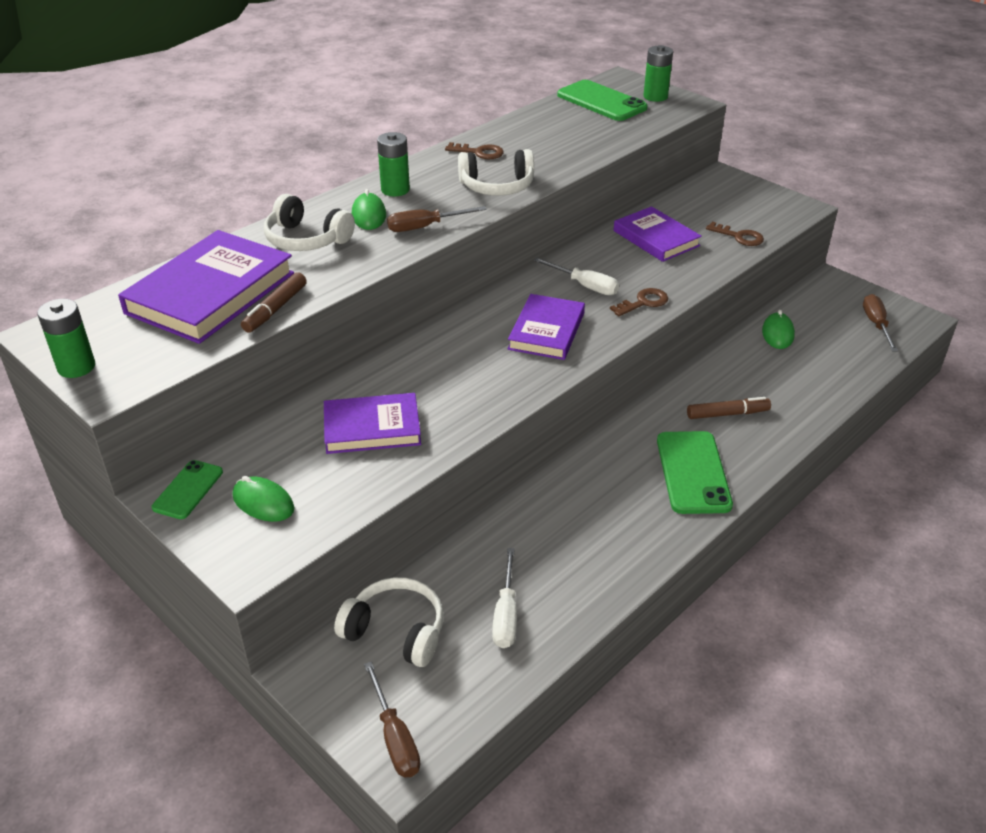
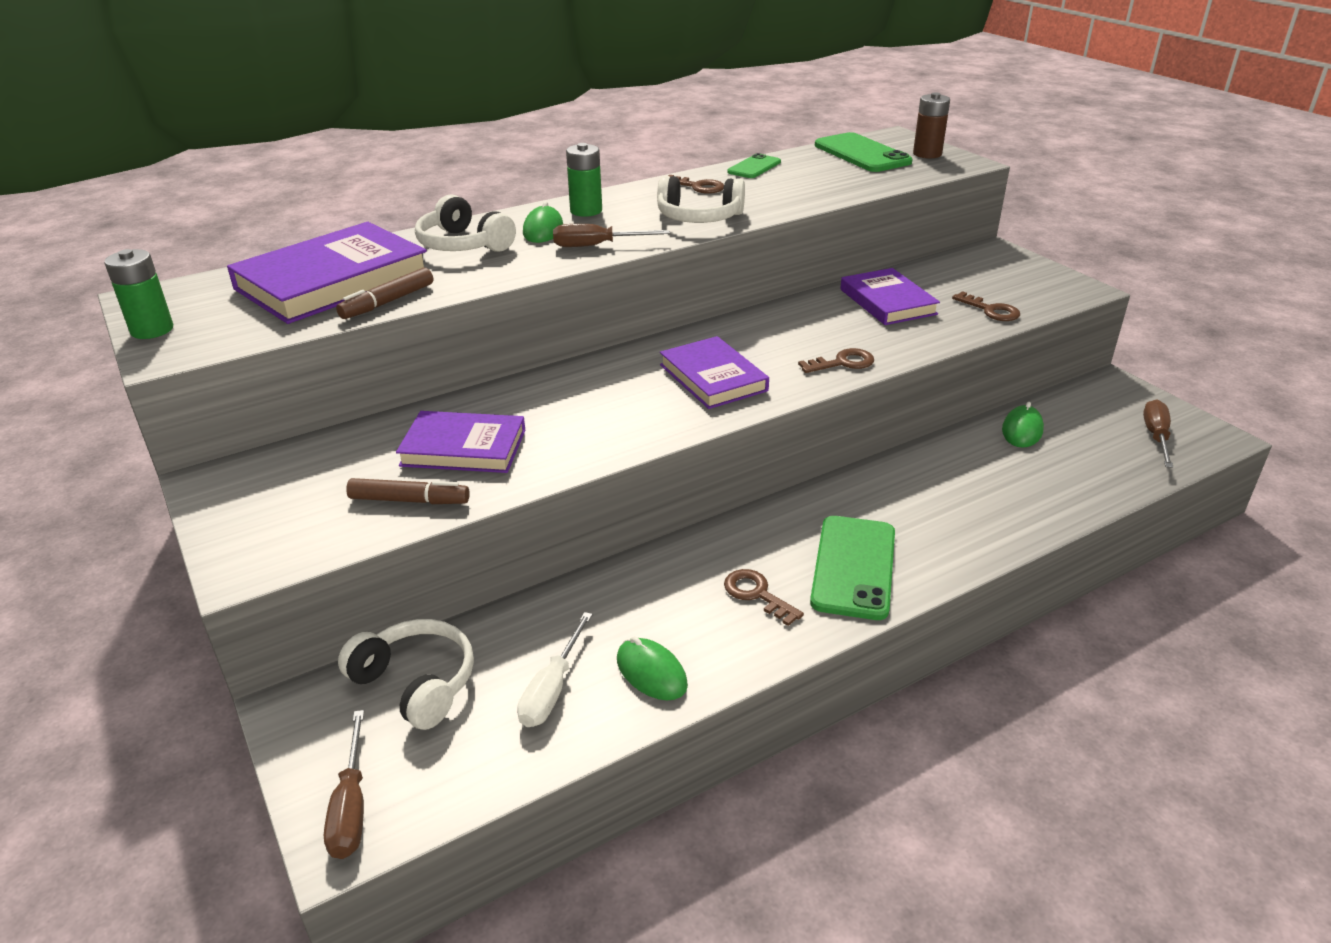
camera: 15 degrees right, 5 degrees down
(188, 490) = (233, 480): green phone -> green phone (754, 167)
(263, 502) = (302, 505): green mouse -> green mouse (651, 673)
(546, 331) = (713, 378): purple book -> purple book turned 60 degrees counterclockwise
(585, 286) = (780, 339): white screwdriver -> none
(629, 508) = (757, 594): none -> brown key
(655, 97) = (927, 154): green battery -> brown battery
(727, 414) = (924, 508): brown marker -> brown marker (409, 500)

